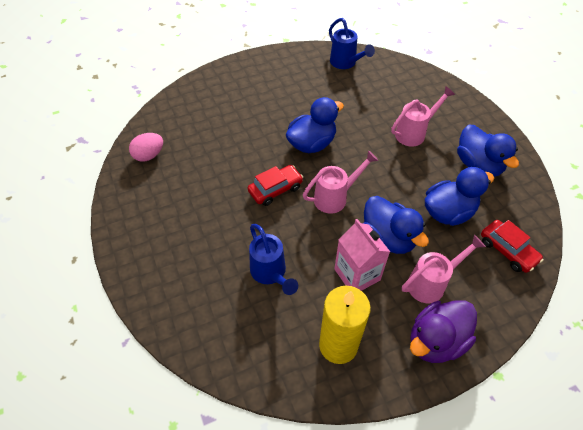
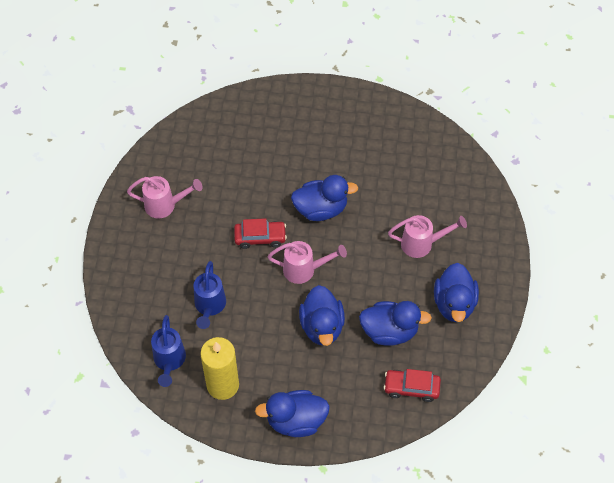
camera: 30 degrees right, 5 degrees up
(149, 155) = (176, 153): pink egg -> none
(345, 63) = (416, 137): blue watering can -> blue watering can (169, 362)
(357, 274) = (274, 342): pink carton -> none
(431, 283) = (327, 379): pink watering can -> pink watering can (165, 205)
(436, 341) = (296, 421): purple duck -> blue duck
(507, 250) = (411, 388): red car -> red car turned 105 degrees clockwise

